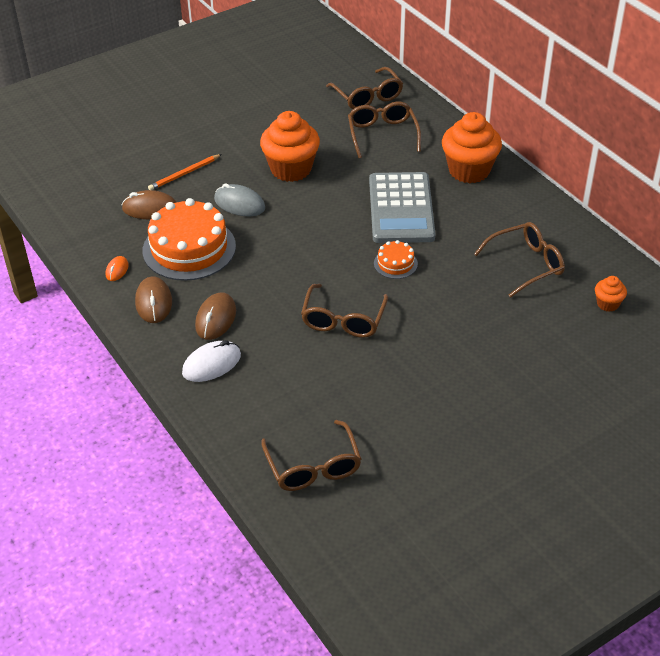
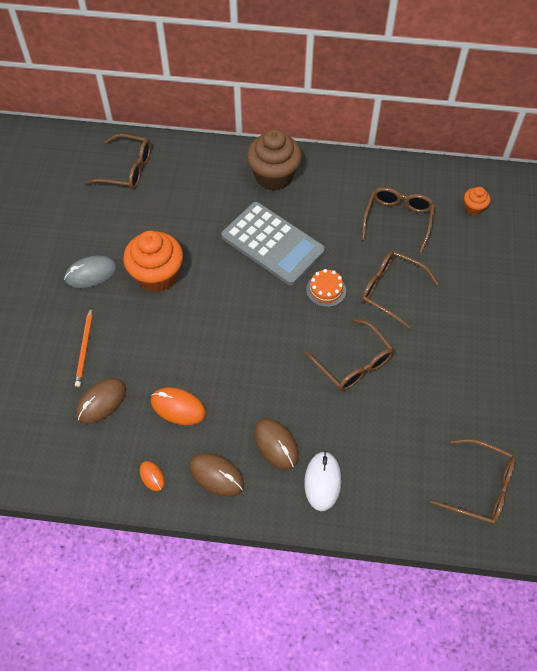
camera: 50 degrees left, 15 degrees up
(189, 248) = (178, 407): orange cake -> orange mouse
(239, 204) = (161, 337): grey mouse -> grey mouse (91, 273)
(382, 134) = (180, 193): brown glasses -> brown glasses (390, 290)
(469, 170) = (274, 176): orange cupcake -> brown cupcake

